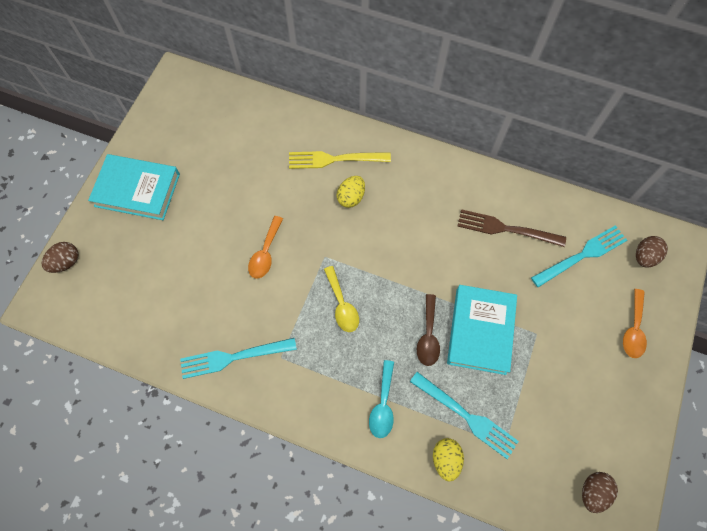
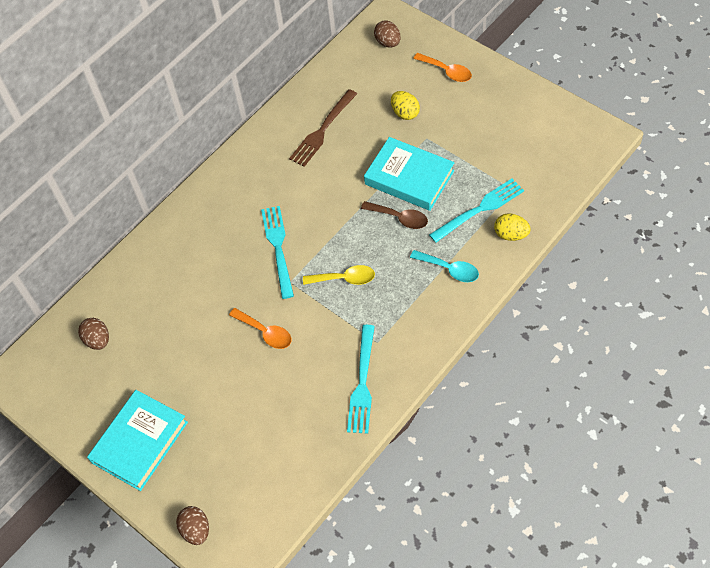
camera: 65 degrees left, 10 degrees down
(335, 159) = (189, 248): yellow fork -> none
(351, 197) = (237, 244): yellow egg -> yellow egg (405, 113)
(581, 255) = (369, 84): turquoise fork -> turquoise fork (278, 248)
(593, 492) = (566, 141): brown egg -> brown egg (98, 340)

